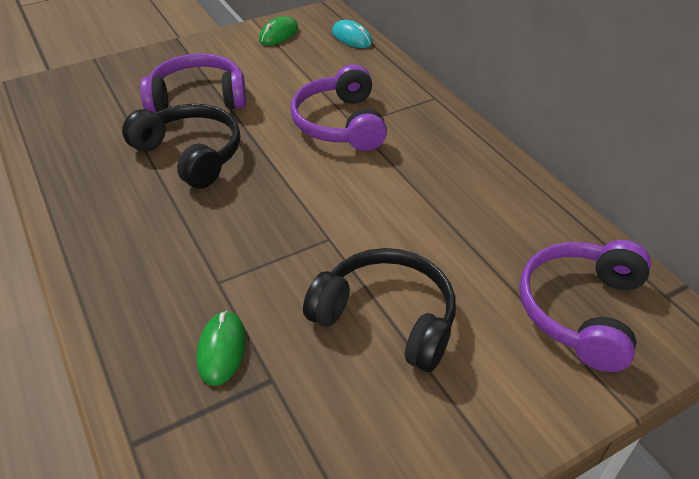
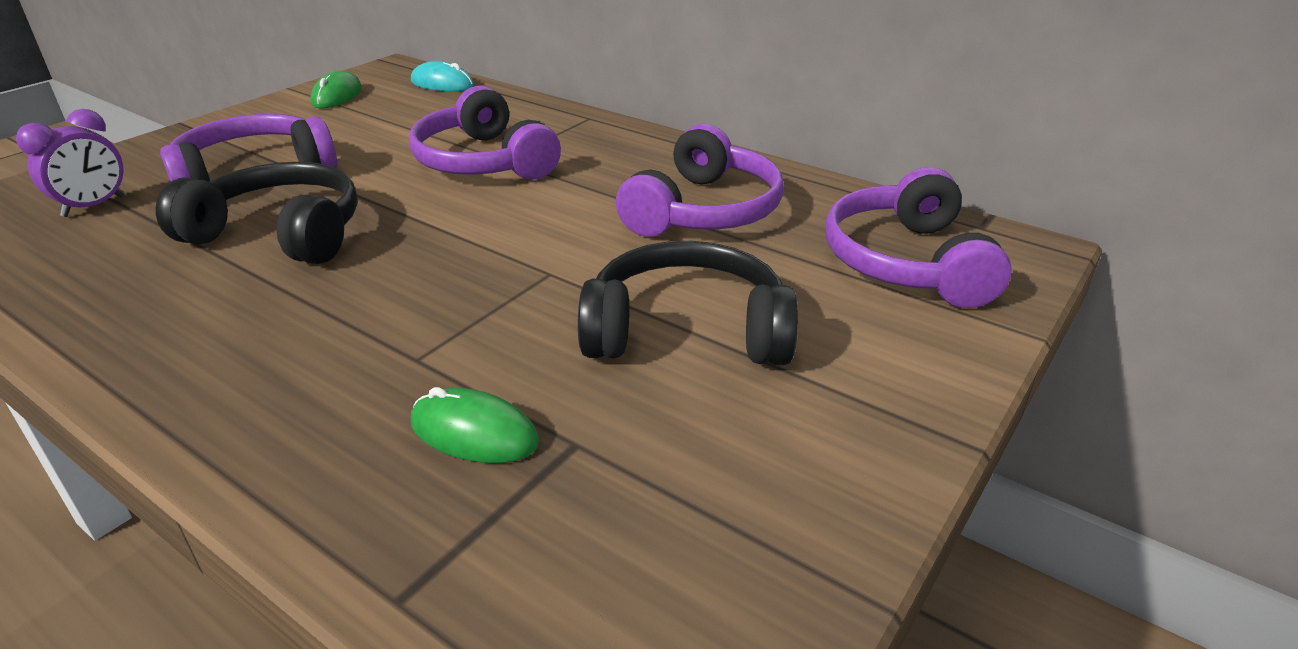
camera: 25 degrees left, 10 degrees down
(104, 102) = (94, 206): none -> purple clock
(221, 349) = (474, 433): green mouse -> green mouse turned 45 degrees counterclockwise
(462, 214) = (704, 210): none -> purple headphones

